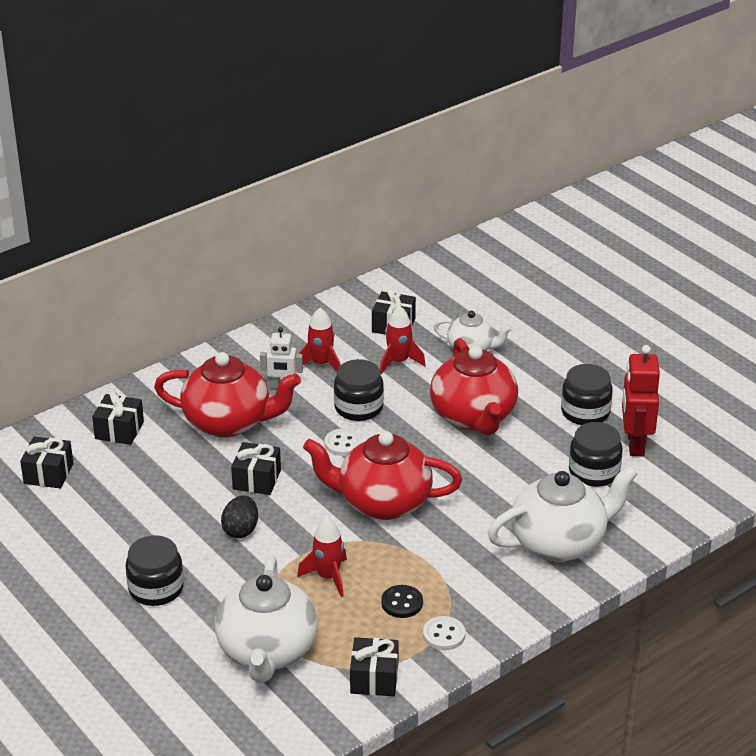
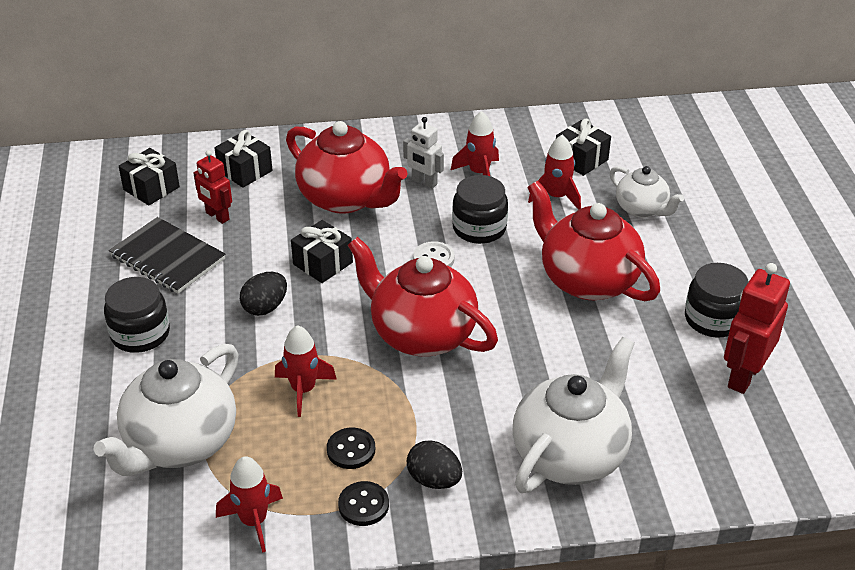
camera: 30 degrees right, 5 degrees up
(120, 523) = (167, 258): none -> black notebook
(131, 475) = (217, 216): none -> red robot
(374, 678) = (254, 521): black gift -> red rocket
(444, 635) = (363, 505): white button -> black button
(473, 417) = (587, 280): red teapot -> red teapot turned 120 degrees clockwise
(479, 598) = (434, 480): none -> black egg
(559, 542) = (570, 454): white teapot -> white teapot turned 60 degrees counterclockwise
(594, 472) = (672, 389): black jar -> none

